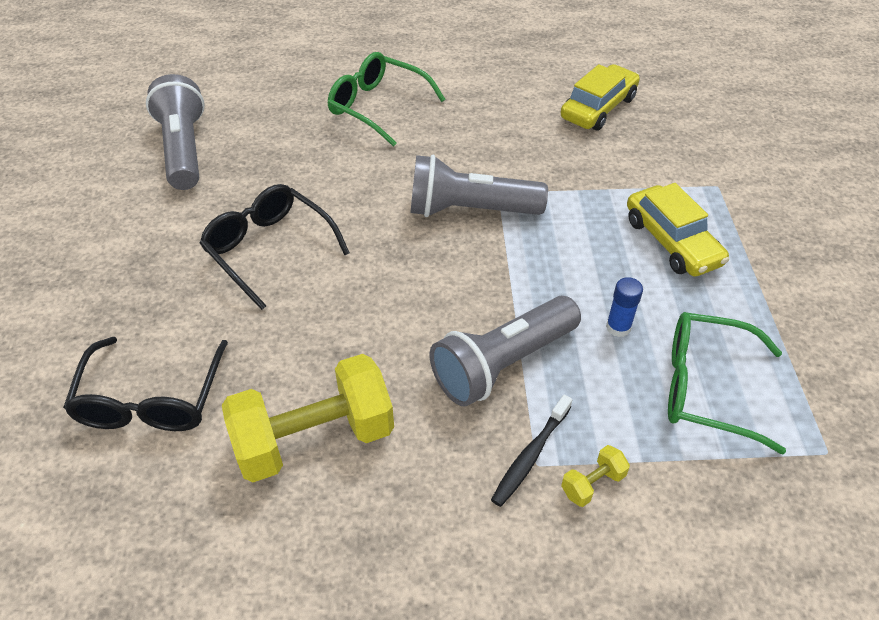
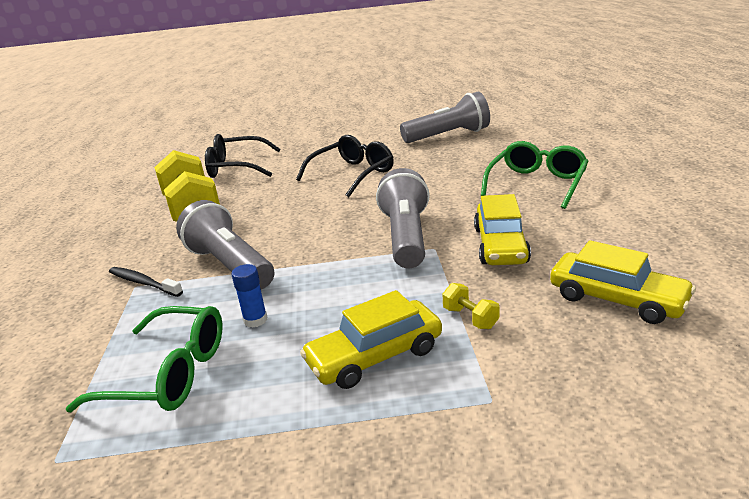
camera: 90 degrees right, 20 degrees down
(503, 150) = (500, 245): none -> yellow car
(592, 484) = (106, 310): yellow dumbbell -> yellow dumbbell (470, 318)
(705, 387) = (169, 374): green glasses -> green glasses turned 90 degrees clockwise

